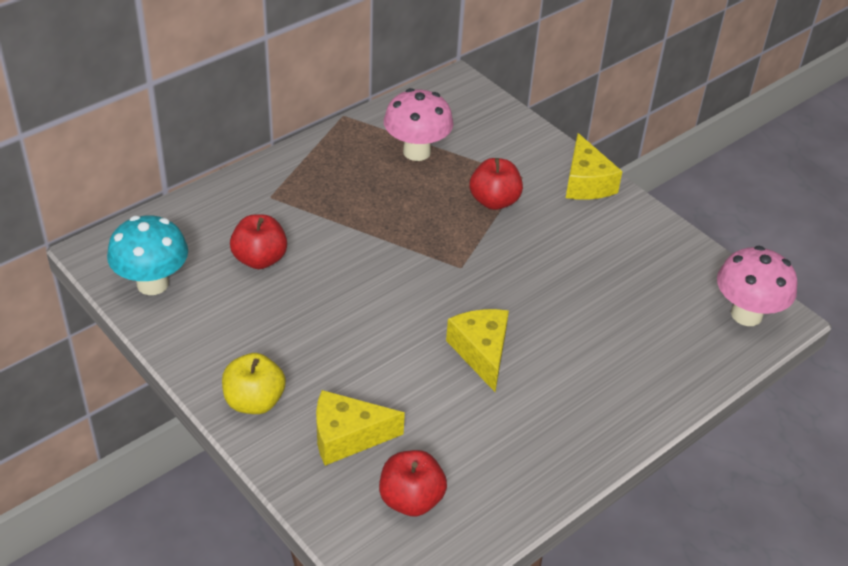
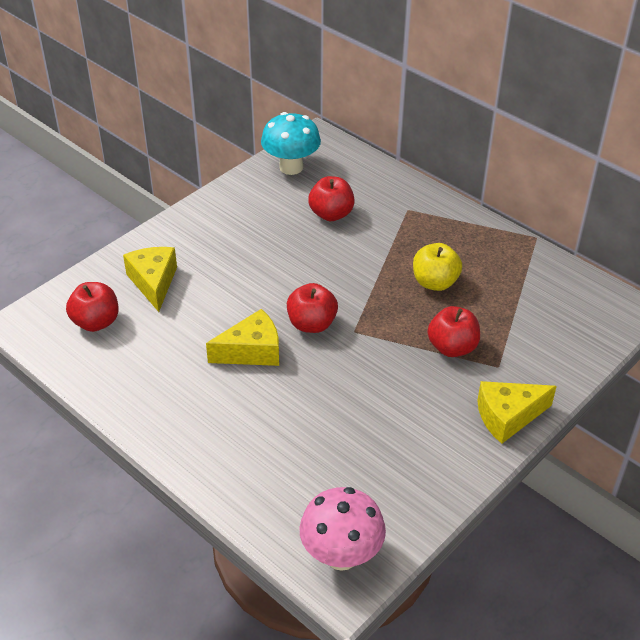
camera: 85 degrees right, 0 degrees up
(254, 401) = (183, 232): yellow apple -> yellow apple (435, 282)
(416, 152) = (504, 289): pink mushroom -> none
(445, 298) = (312, 324): none -> red apple

